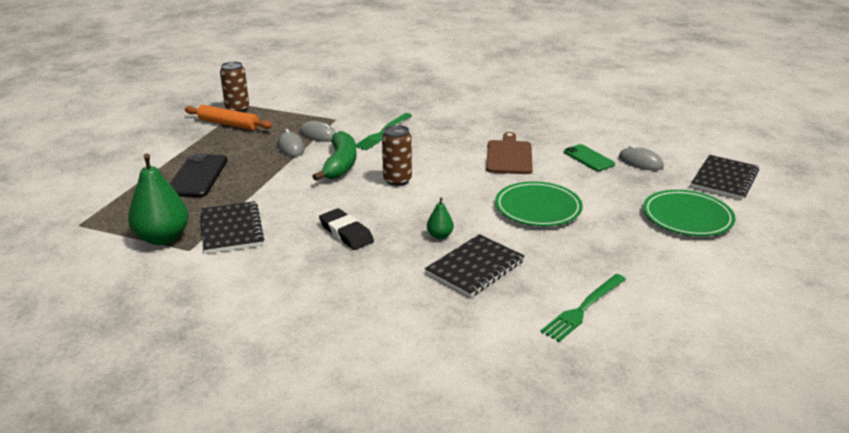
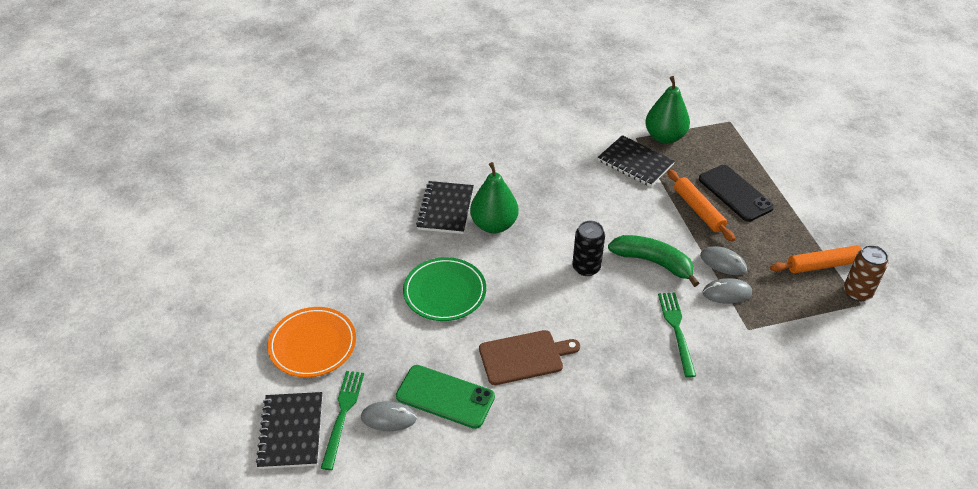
camera: 145 degrees right, 15 degrees up
(248, 178) = (698, 210): none -> orange rolling pin
(340, 165) = (653, 262): green banana -> green banana turned 150 degrees clockwise
(346, 233) = (559, 196): black eraser -> none
(397, 180) = (586, 268): brown can -> black can
(440, 235) = (494, 225): green pear -> green pear, size x2.10
(509, 156) = (524, 357): brown cutting board -> brown cutting board turned 75 degrees counterclockwise
(583, 309) = (354, 210): green fork -> green fork (343, 415)
(588, 158) = (445, 397): green phone -> green phone, size x1.51
(687, 217) = (312, 344): green plate -> orange plate

